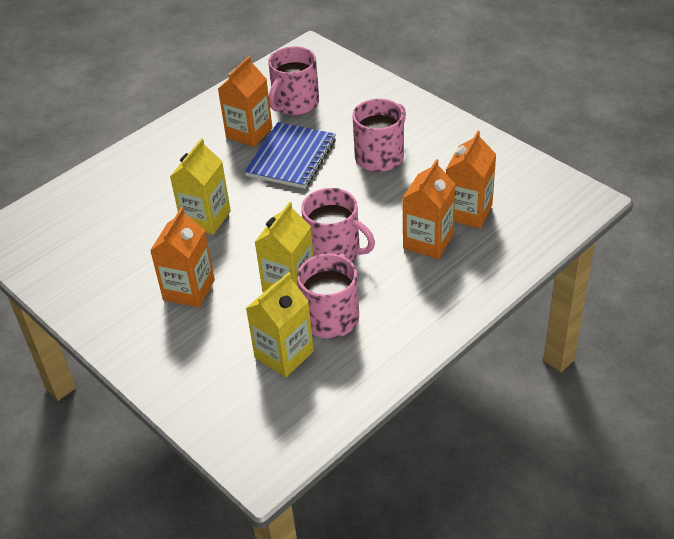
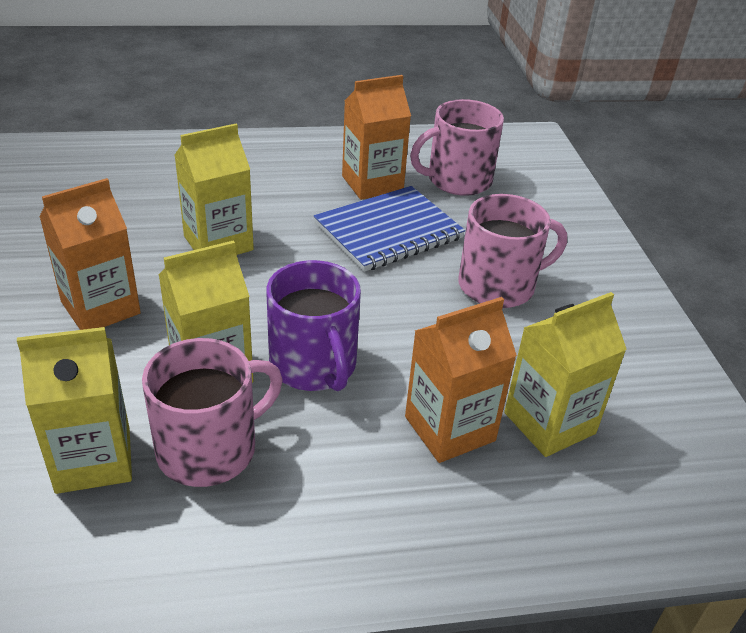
camera: 30 degrees right, 5 degrees down
(334, 251) = (313, 365): pink mug -> purple mug
(468, 212) = (549, 423): orange carton -> yellow carton

